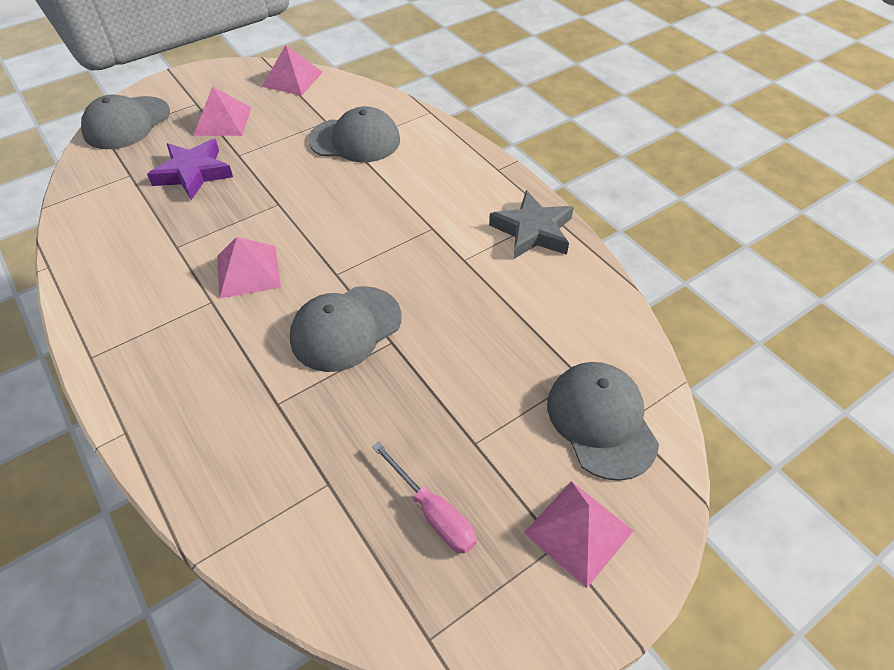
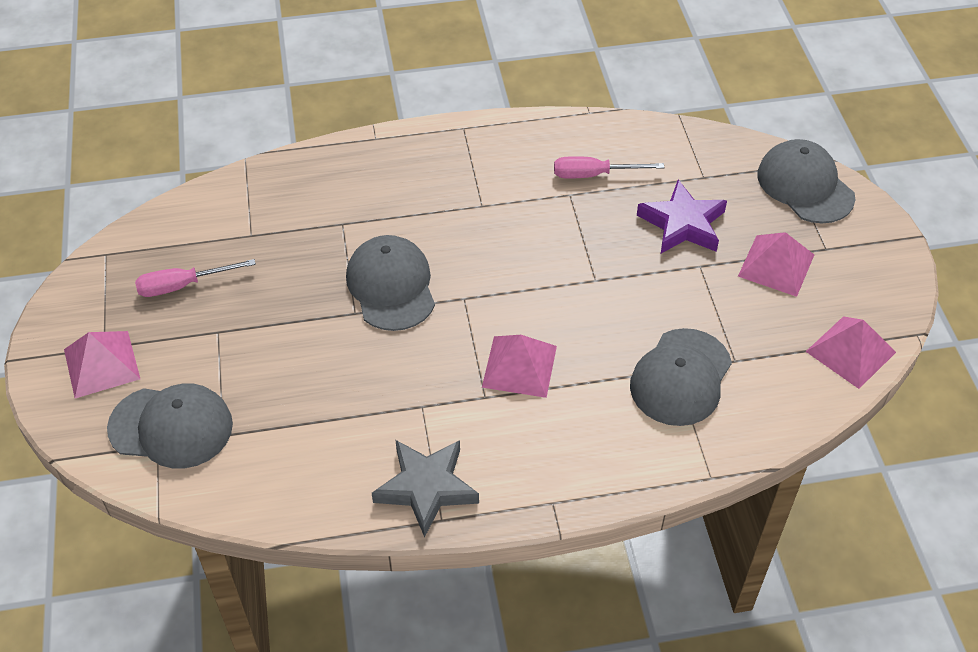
camera: 115 degrees right, 0 degrees up
(144, 238) = (594, 175): none -> pink screwdriver
(248, 271) = (506, 237): pink pyramid -> pink pyramid (519, 366)

